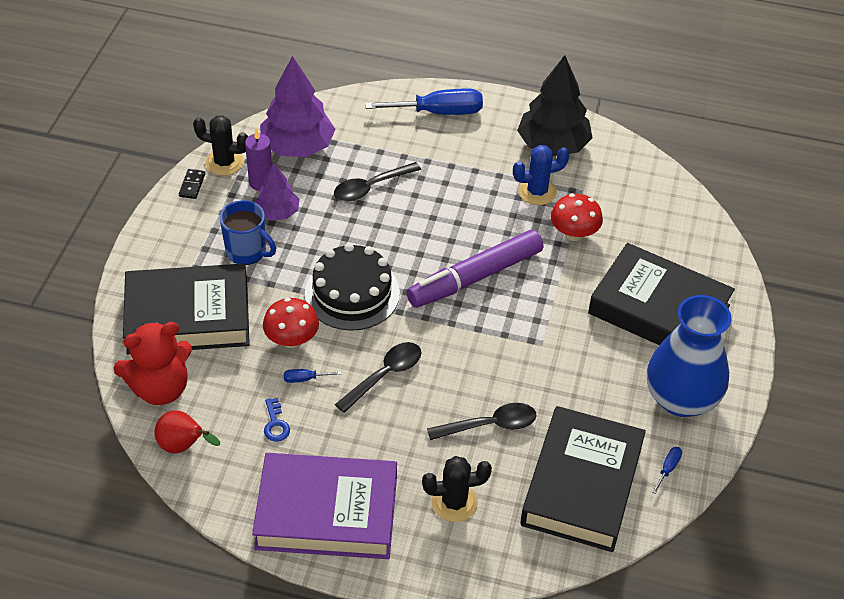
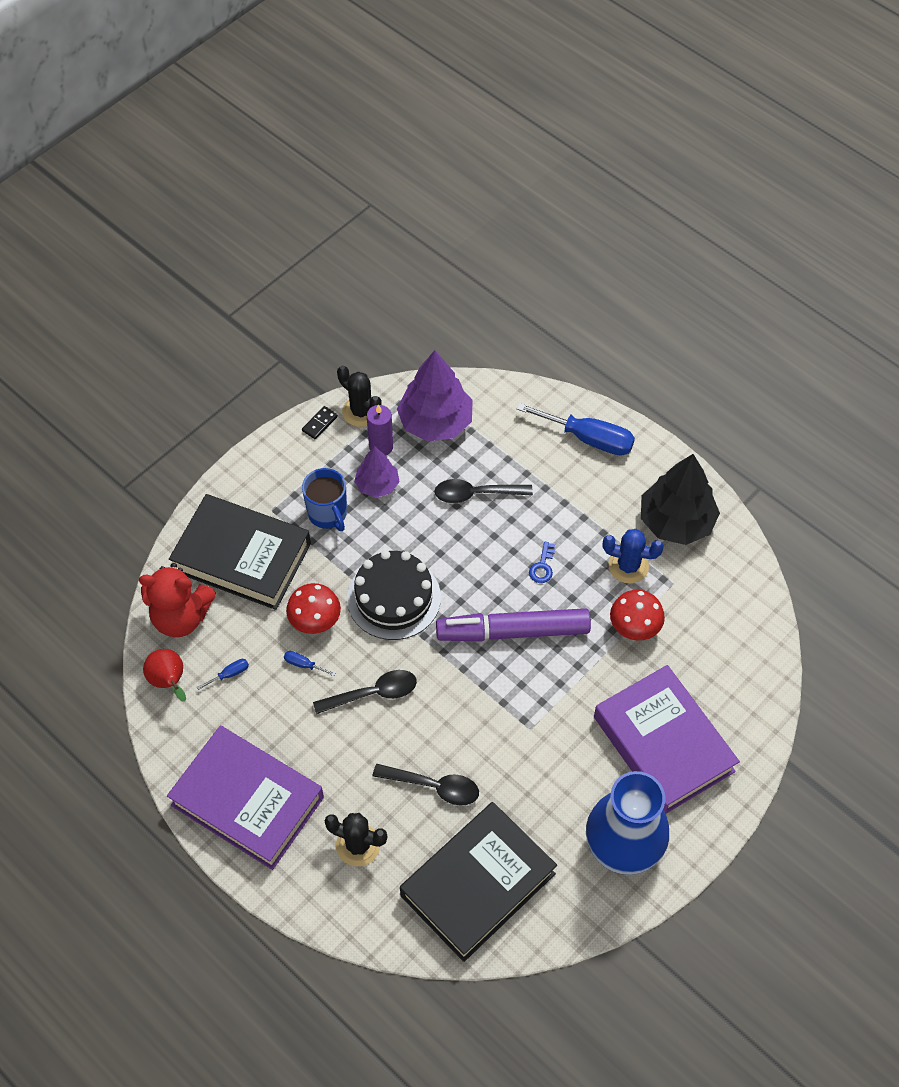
camera: 30 degrees right, 10 degrees up
(275, 424) = (254, 697): blue key -> blue key (542, 566)
(658, 310) = (663, 744): black book -> purple book
(668, 468) = (565, 908): blue screwdriver -> blue screwdriver (229, 674)

